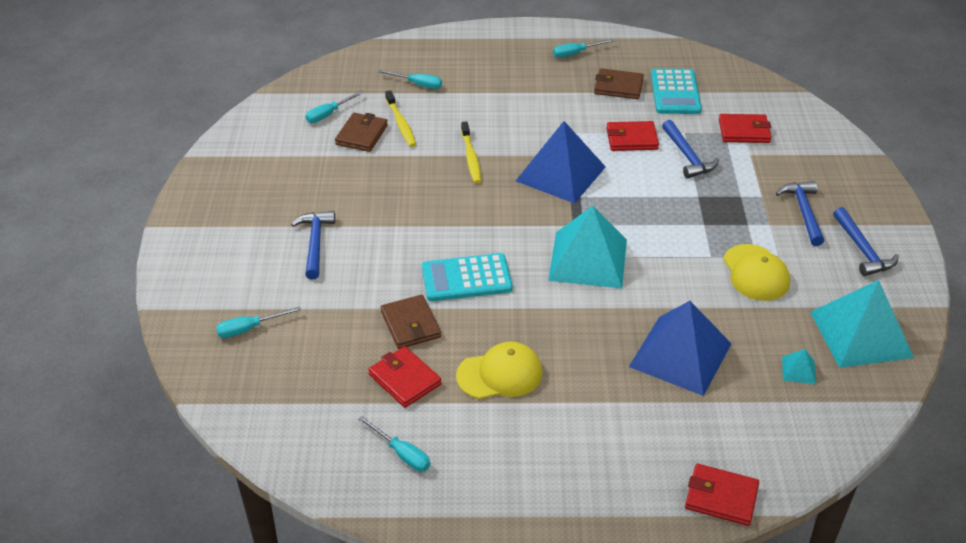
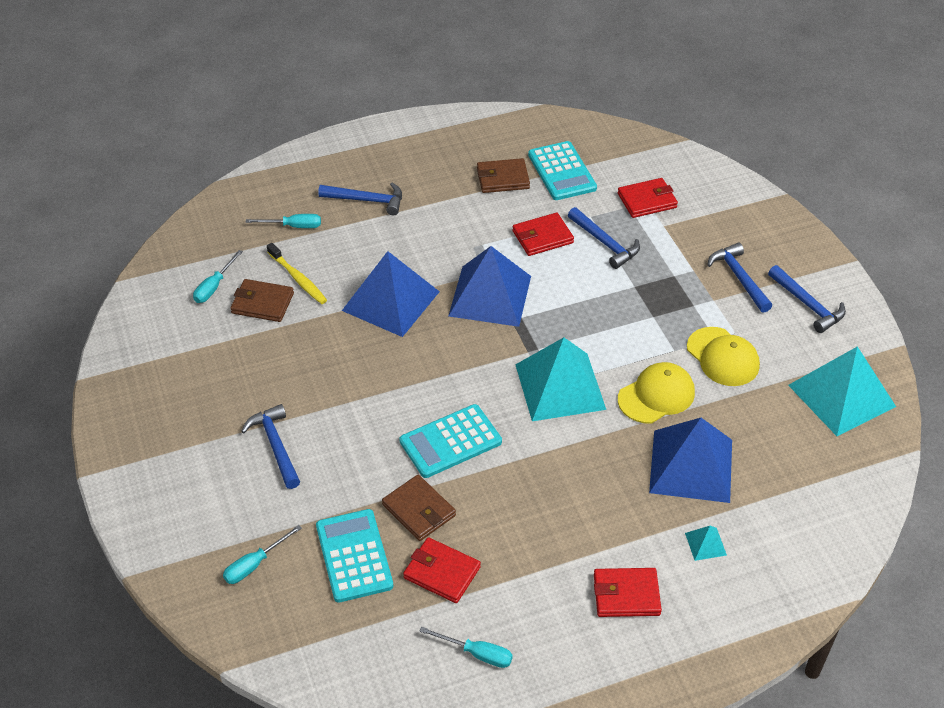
camera: 20 degrees left, 5 degrees up
(336, 345) = (354, 556): none -> turquoise calculator
(362, 135) = (262, 303): brown wallet -> brown wallet turned 75 degrees counterclockwise
(471, 157) = (390, 300): yellow toothbrush -> blue pyramid
(490, 78) = (367, 200): none -> blue hammer
(500, 374) = (532, 538): yellow cap -> yellow cap (656, 395)
(576, 53) = (442, 148): turquoise screwdriver -> none
(721, 497) = (788, 602): red wallet -> red wallet (626, 595)
(798, 370) = (802, 450): turquoise pyramid -> turquoise pyramid (705, 544)

